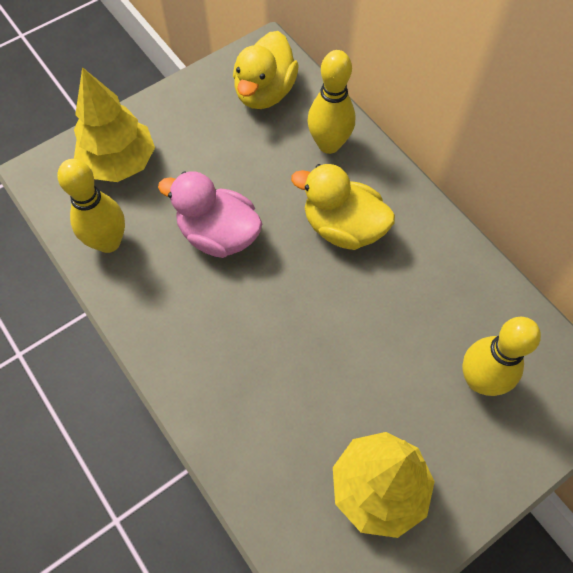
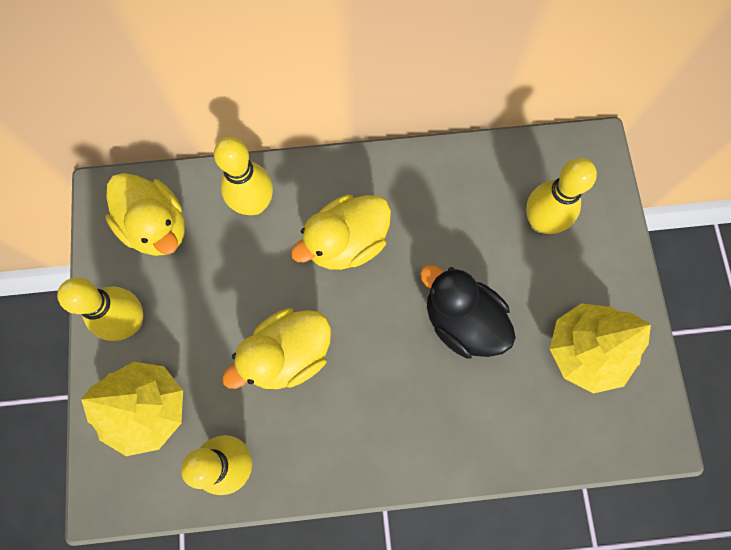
camera: 60 degrees left, 10 degrees up
(179, 116) = (130, 322): none -> yellow bowling pin
(218, 235) = (288, 355): pink duck -> yellow duck
(334, 357) = (462, 321): none -> black duck

